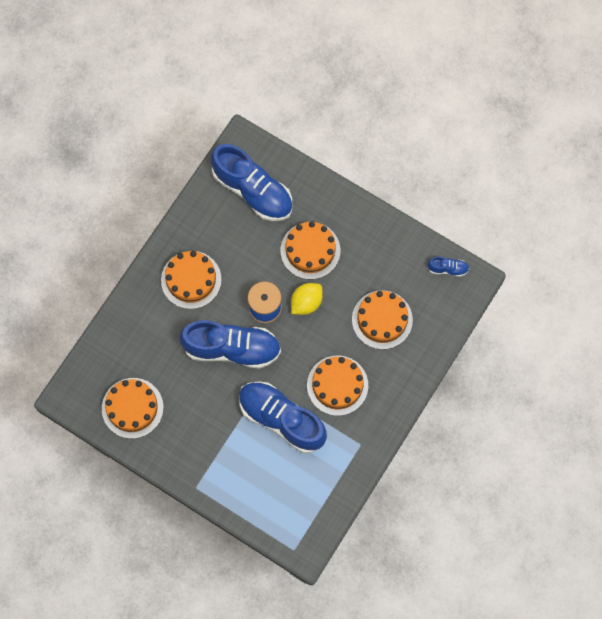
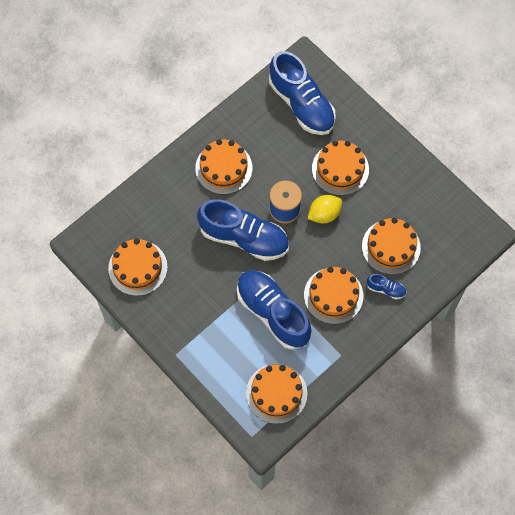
camera: 15 degrees right, 5 degrees down
(307, 500) = (276, 393): none -> orange cake
(448, 269) = (464, 216): blue shoe -> blue shoe (386, 289)

